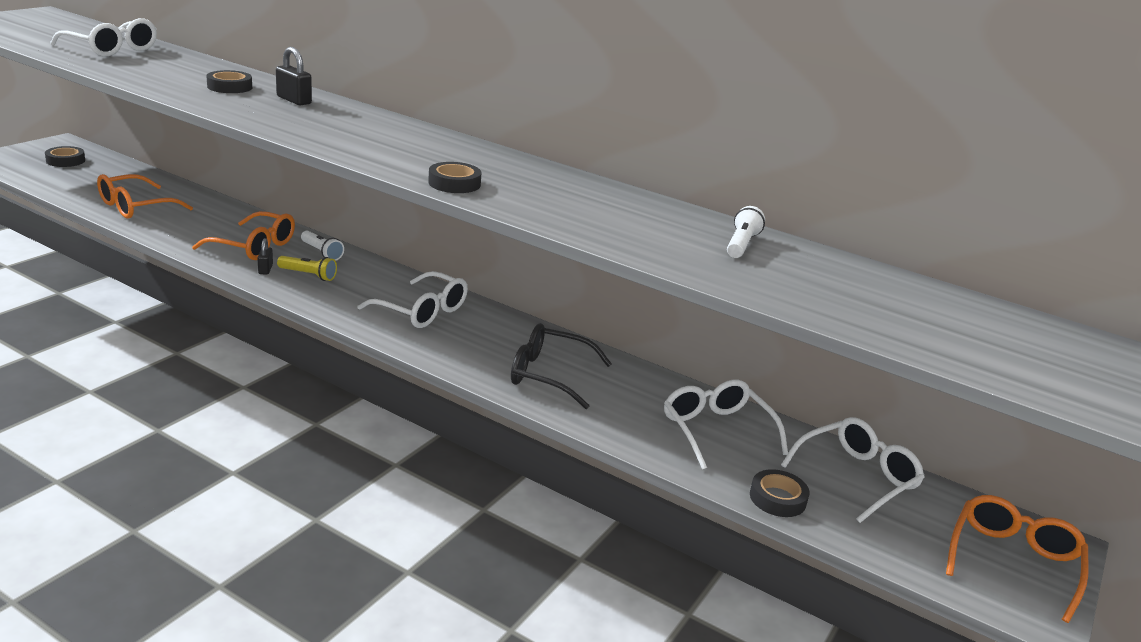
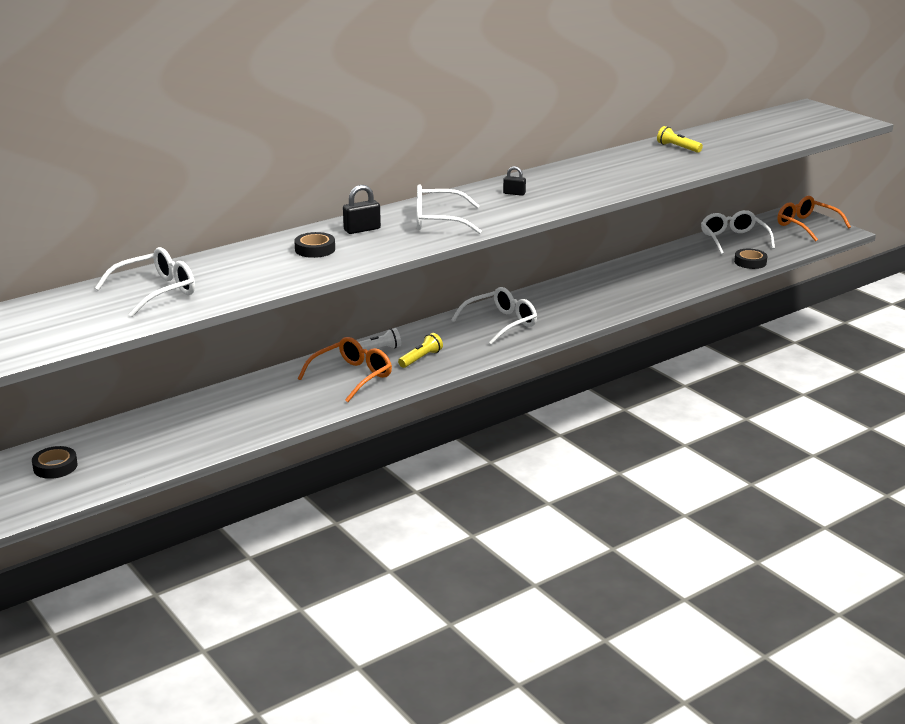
camera: 65 degrees left, 0 degrees up
(135, 207) = (226, 428): orange glasses -> none
(265, 269) = (402, 374): black padlock -> black padlock (514, 193)
(454, 183) = (572, 199): black tape -> none
(548, 375) = (606, 296): black glasses -> none
(716, 431) = (682, 263): white glasses -> white glasses (437, 221)
(741, 244) = (677, 148): white flashlight -> yellow flashlight

